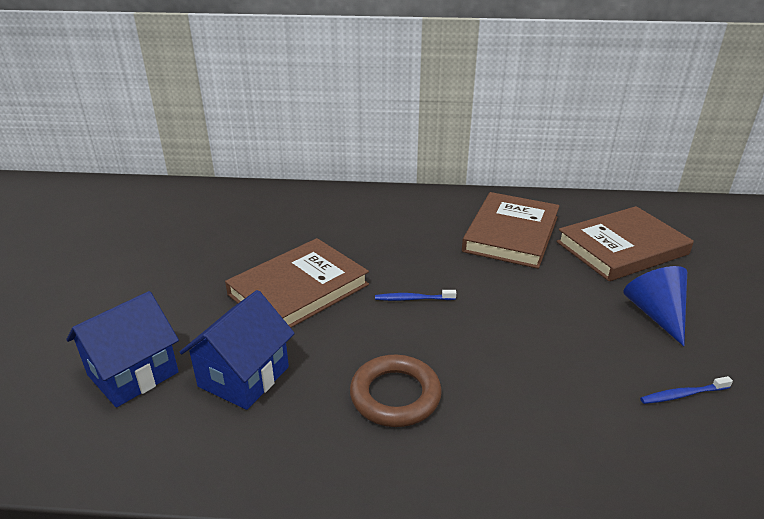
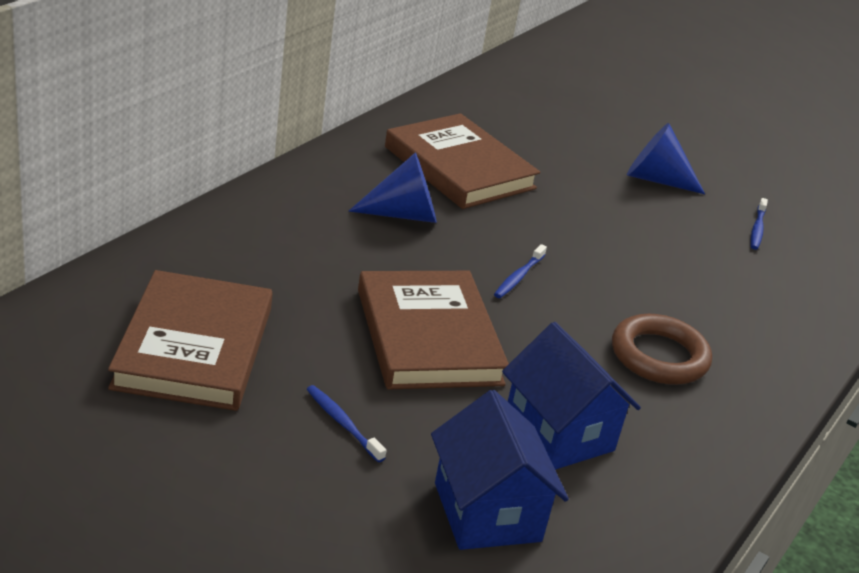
camera: 65 degrees left, 0 degrees up
(180, 293) = (343, 423): none -> blue toothbrush
(422, 236) = (403, 214): none -> blue cone
(622, 248) = (546, 134): brown book -> brown book (194, 347)

